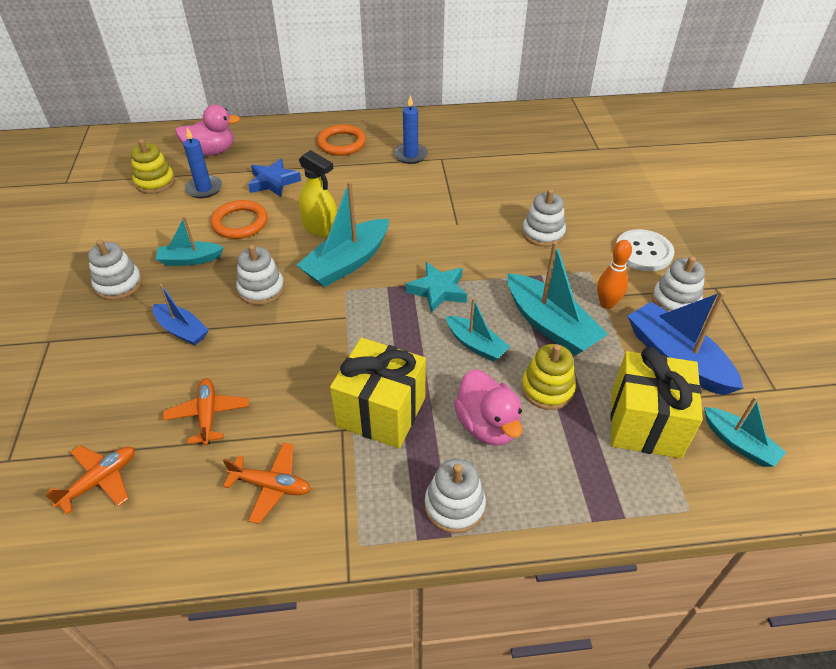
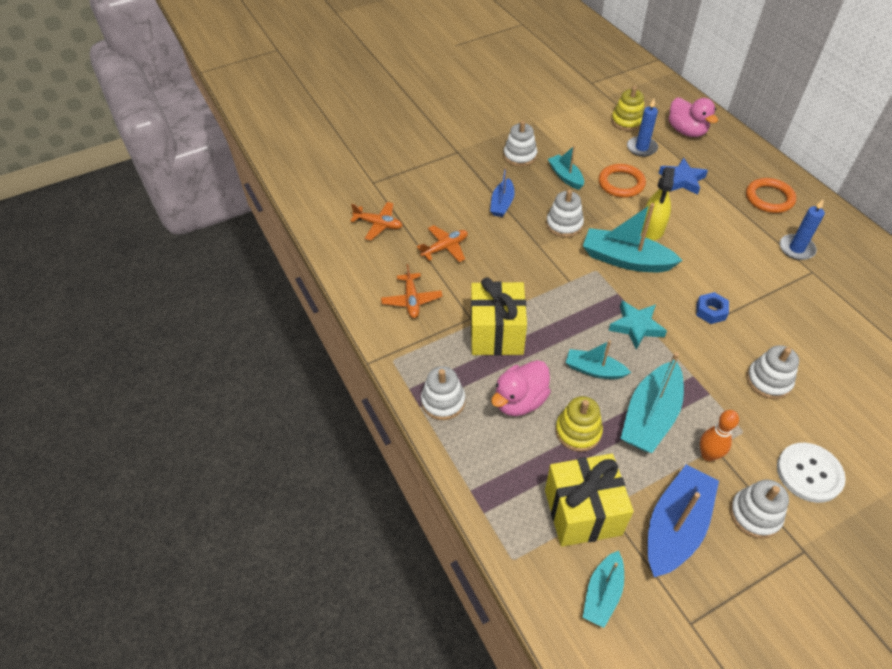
camera: 70 degrees right, 5 degrees up
(448, 234) = (711, 311): none -> blue nut
(476, 344) = (594, 370): turquoise boat -> turquoise boat turned 90 degrees clockwise

